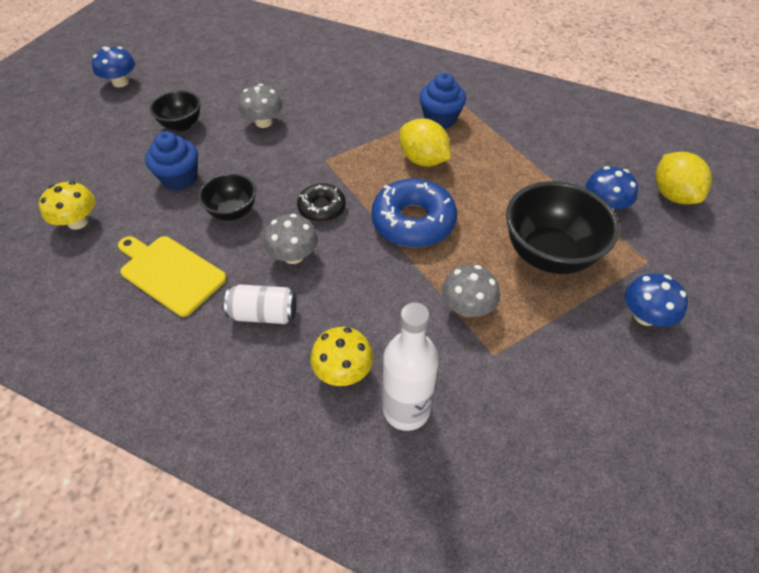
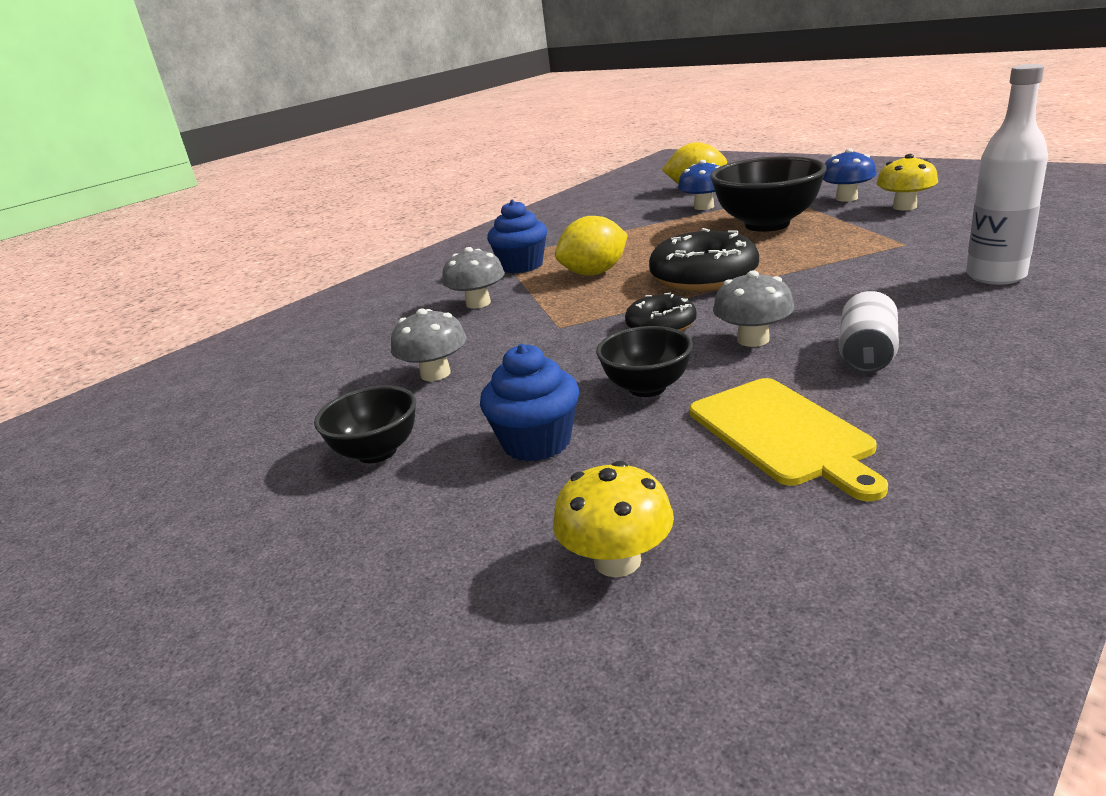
camera: 70 degrees left, 25 degrees down
(120, 82) = (138, 549): blue mushroom -> none
(170, 273) = (782, 434): yellow cutting board -> yellow cutting board turned 75 degrees counterclockwise
(343, 371) = (952, 305): yellow mushroom -> yellow mushroom (904, 207)
(413, 222) = (704, 276): blue donut -> black donut
(467, 307) = (842, 253): grey mushroom -> grey mushroom (478, 303)

